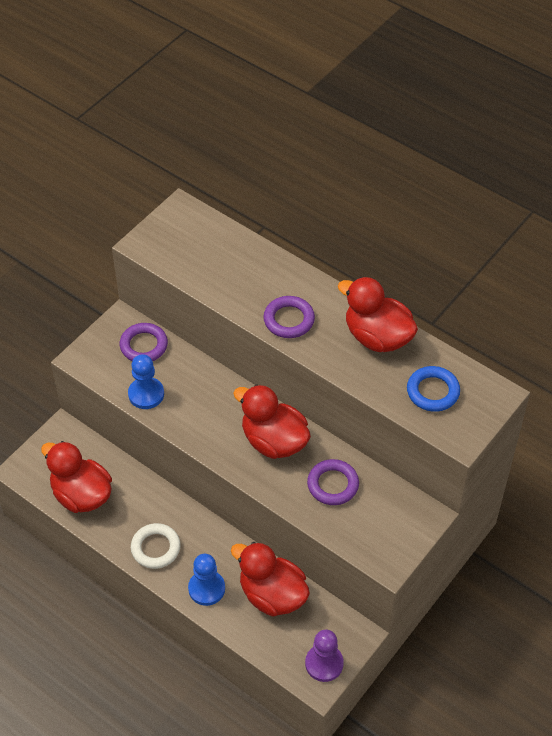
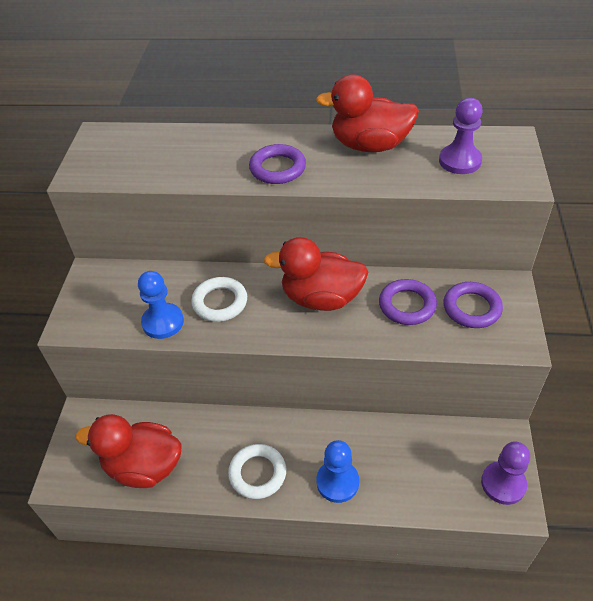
camera: 30 degrees left, 5 degrees down
(144, 345) = (129, 283): purple ring -> purple ring (471, 308)
(197, 401) = (220, 302): none -> white ring
(272, 595) = (402, 449): red duck -> none
(433, 391) = (460, 161): blue ring -> purple pawn

